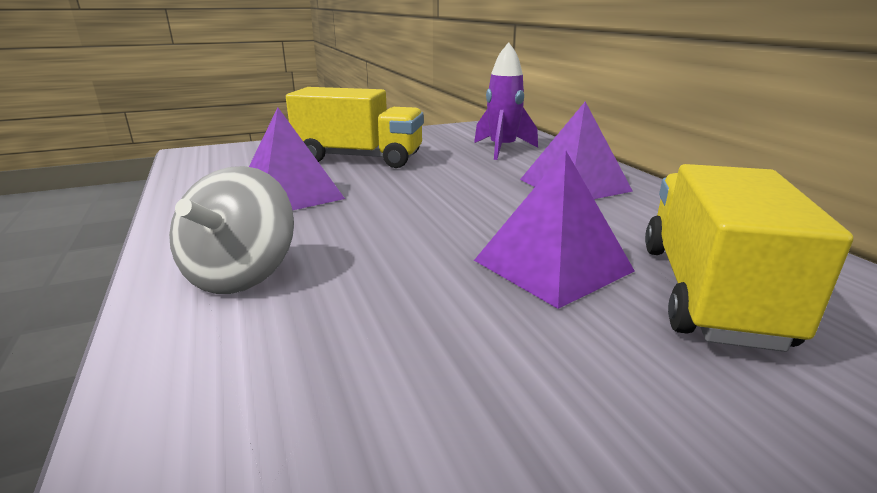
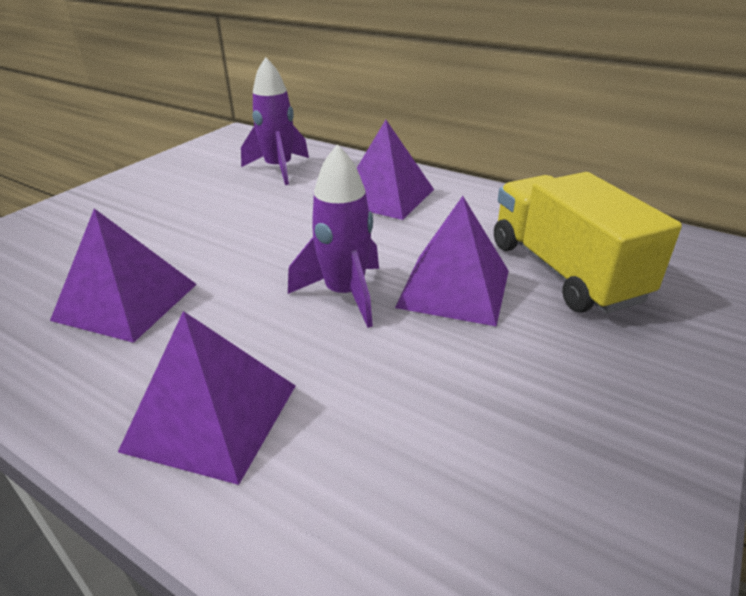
camera: 35 degrees left, 10 degrees up
(241, 275) = (211, 417): grey spinning top -> purple pyramid
(359, 158) = (141, 224): yellow truck -> none
(443, 237) = (345, 294): none -> purple rocket

